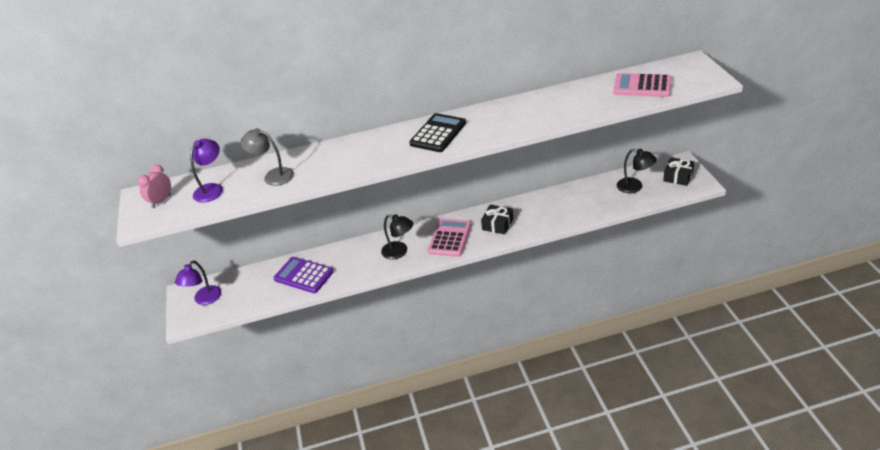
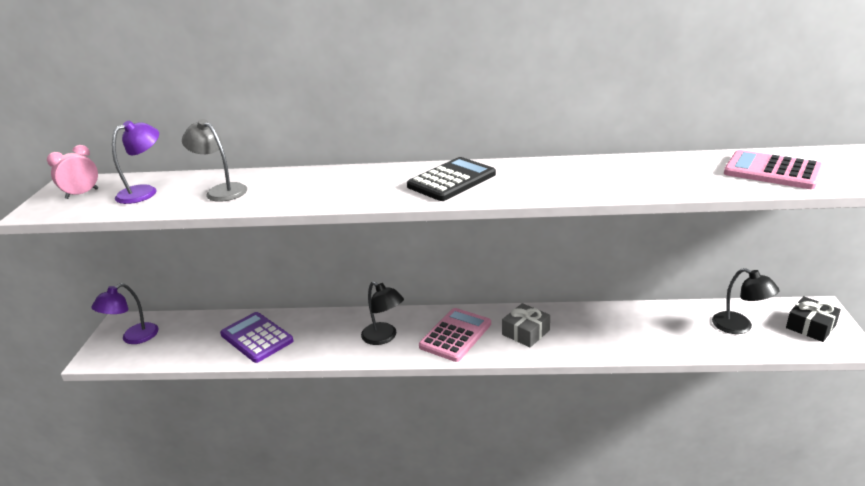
camera: 15 degrees right, 10 degrees down
(497, 224) = (526, 332): black gift -> grey gift

